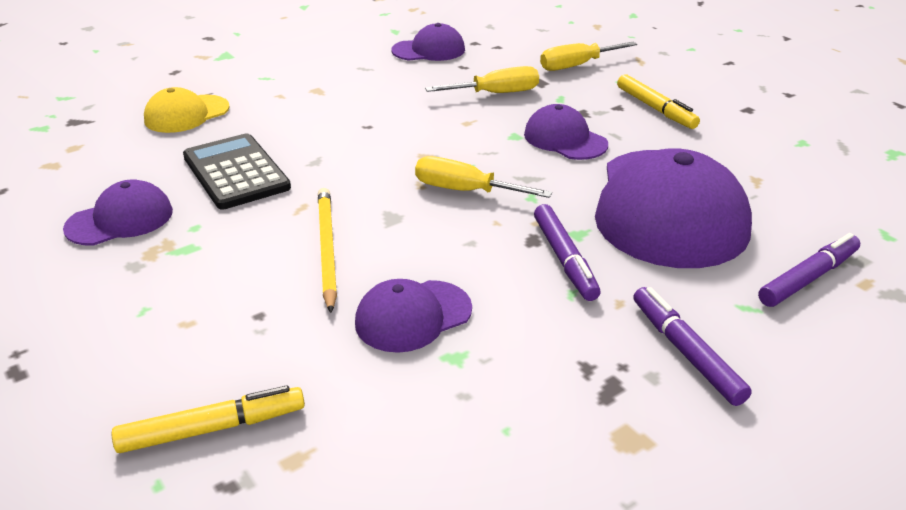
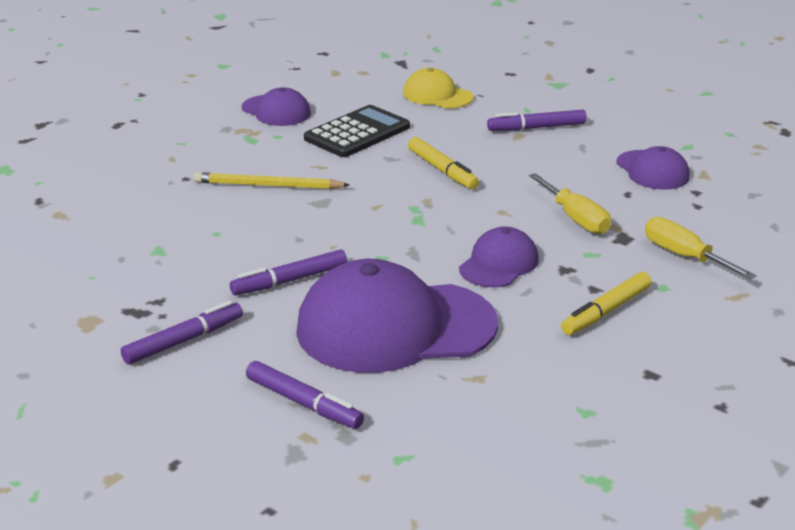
camera: 75 degrees right, 5 degrees down
(212, 428) = (81, 186): yellow marker -> yellow marker (442, 170)
(309, 80) = (537, 128): none -> purple marker
(327, 249) = (268, 185): yellow pencil -> yellow pencil turned 150 degrees counterclockwise
(413, 316) = (198, 229): purple cap -> none
(465, 191) = (376, 226): yellow screwdriver -> none

